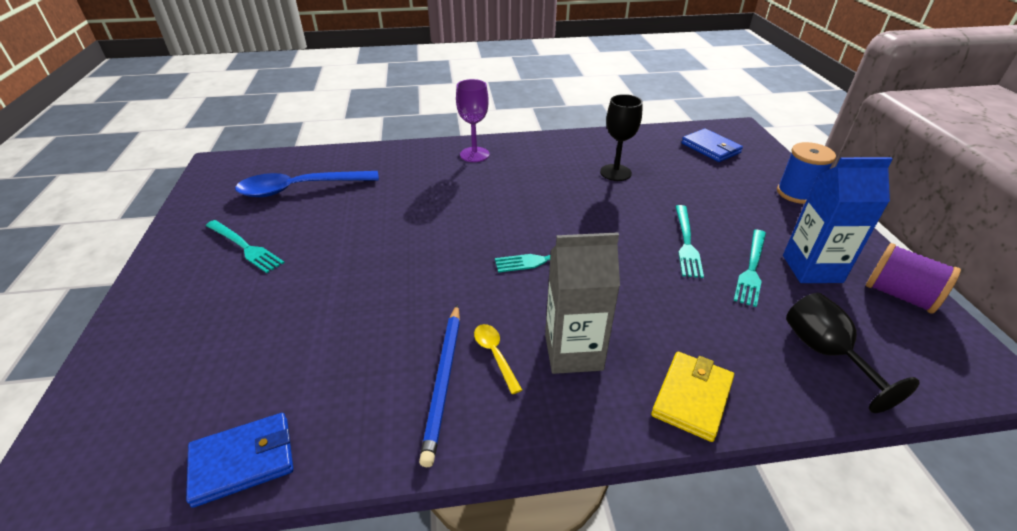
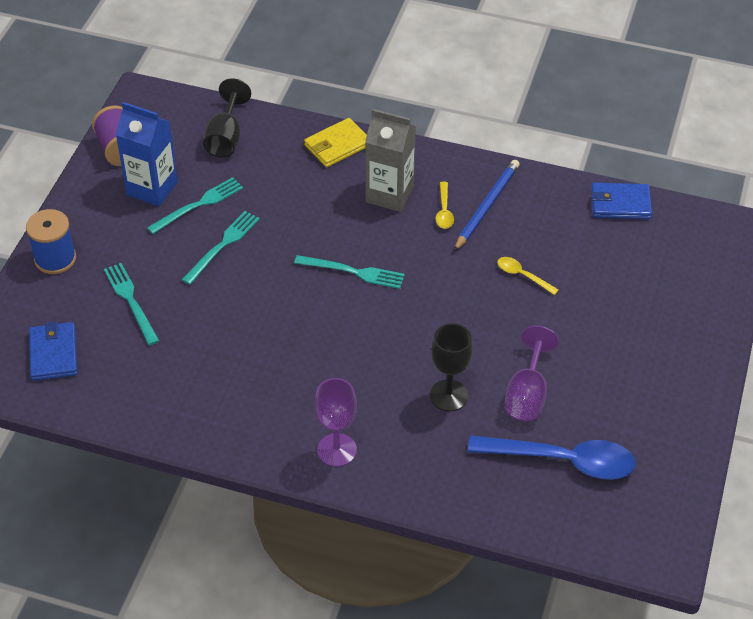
camera: 155 degrees left, 10 degrees up
(244, 247) = (624, 386): turquoise fork -> turquoise fork (131, 301)
(339, 218) = (527, 394): none -> purple goblet
(370, 311) = (522, 275): none -> yellow spoon
(615, 172) = (200, 355): black goblet -> black goblet (448, 395)

